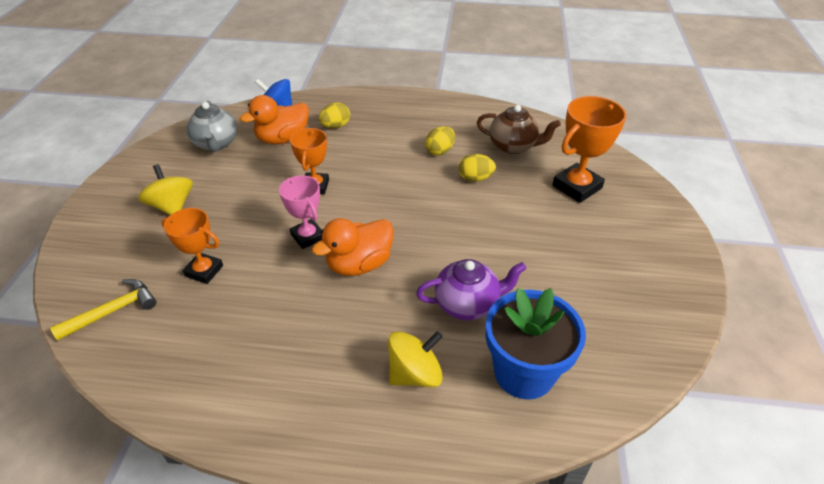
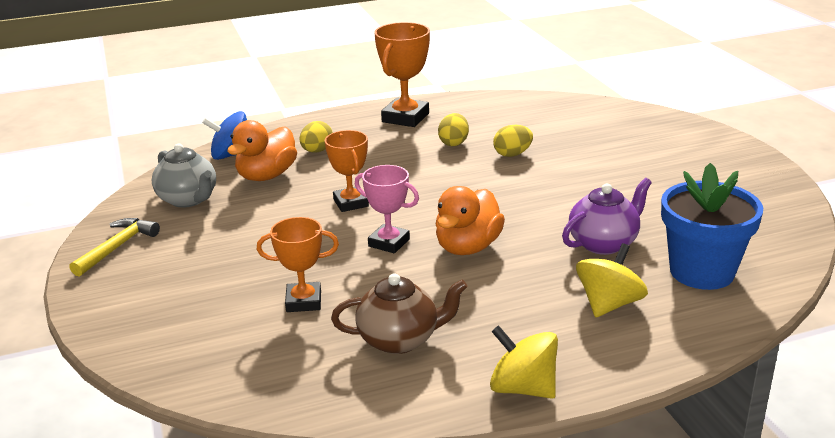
camera: 25 degrees left, 15 degrees down
(113, 311) = (233, 364): yellow hammer -> yellow hammer (117, 247)
(172, 206) = (198, 263): yellow spinning top -> yellow spinning top (523, 388)
(513, 146) = (523, 121): brown teapot -> brown teapot (400, 339)
(577, 187) = (614, 136): orange trophy -> orange trophy (405, 118)

